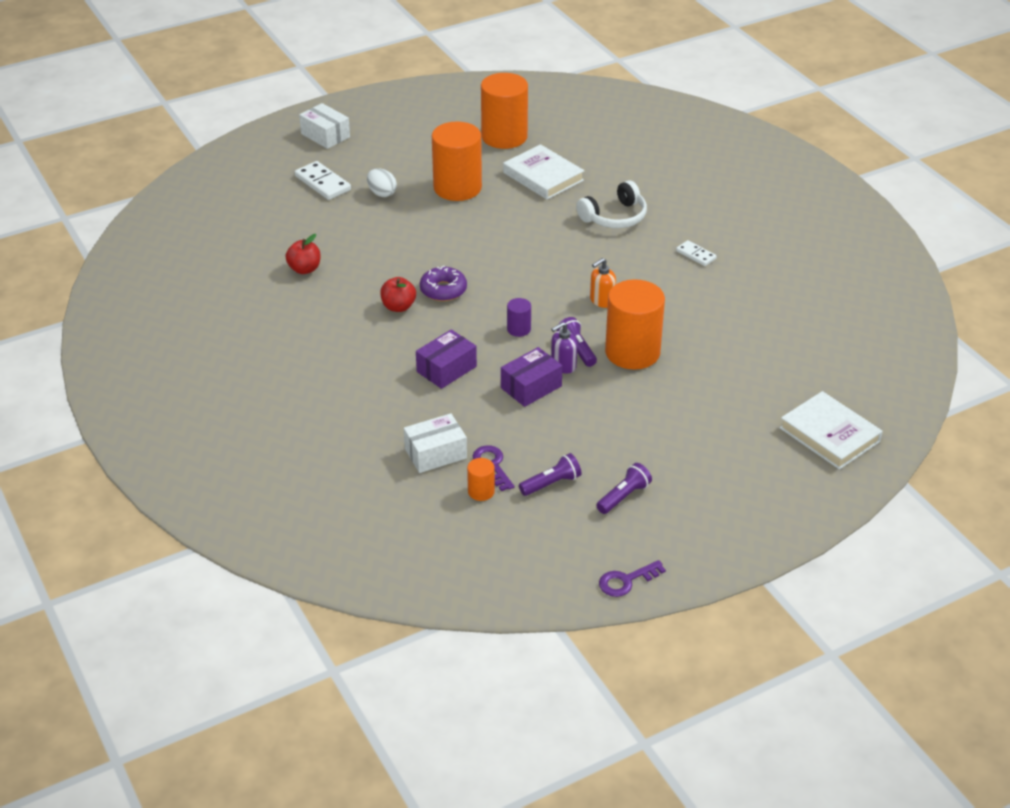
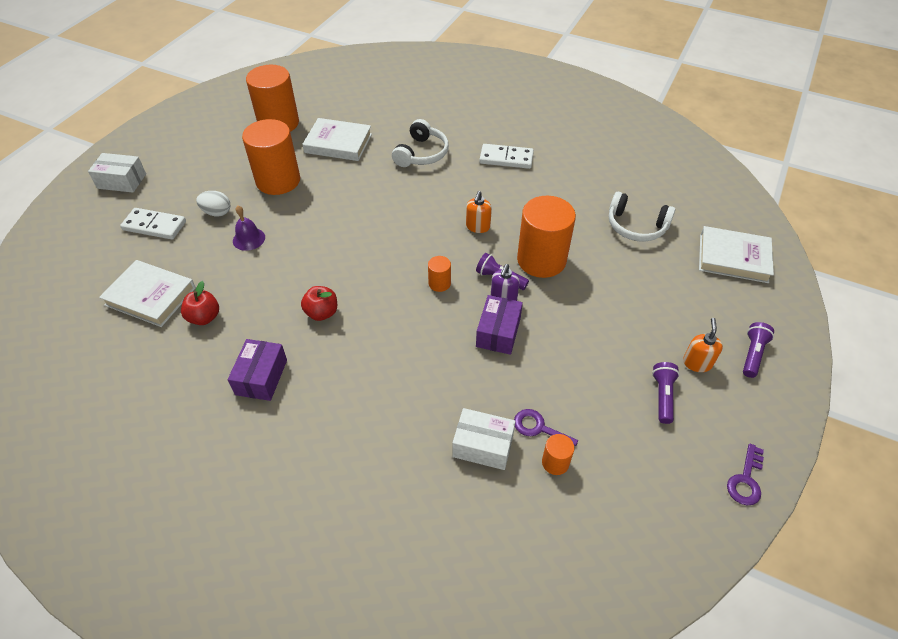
camera: 35 degrees left, 10 degrees up
(277, 236) = (150, 296): none -> white book
(390, 225) = (249, 239): none -> purple bell
(435, 453) = (483, 446): white box -> white box turned 75 degrees clockwise
(443, 290) = (346, 278): purple donut -> none
(446, 369) = (416, 353): purple box -> purple box (261, 377)
(519, 329) = (439, 283): purple cylinder -> orange cylinder
(551, 483) = (600, 418): purple flashlight -> purple flashlight (752, 354)
(685, 490) = (697, 363): none -> orange soap dispenser
(696, 255) = (506, 158): white domino -> white domino, size x1.63
(761, 366) = (636, 226): none -> white headphones

